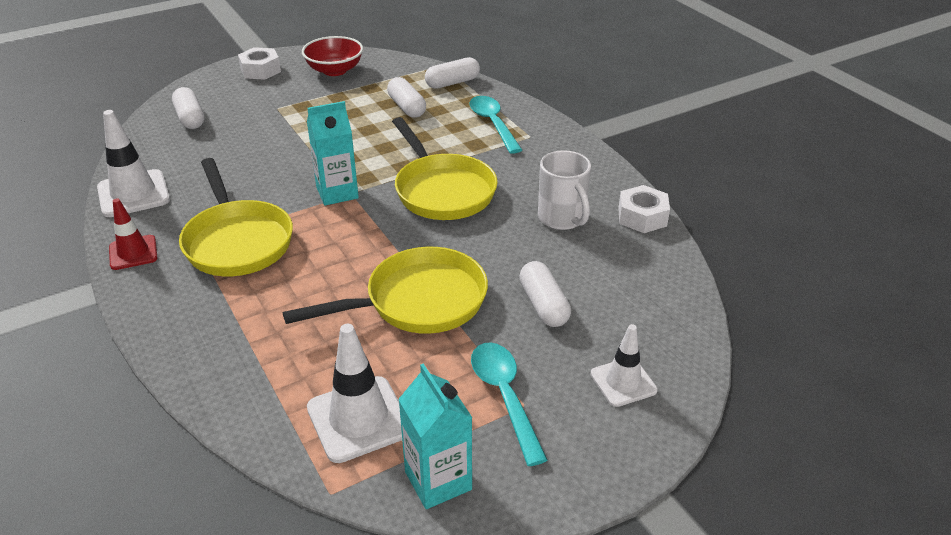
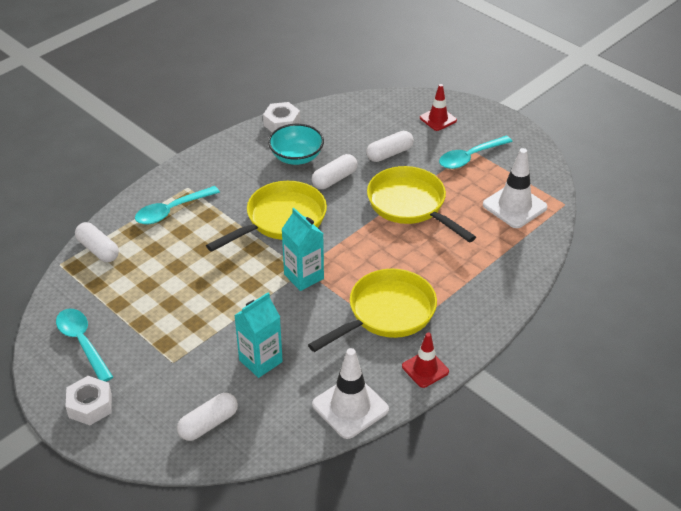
camera: 105 degrees left, 5 degrees up
(334, 70) = (82, 342): red bowl -> turquoise spoon
(407, 107) = (153, 269): white capsule -> white capsule (334, 179)
(438, 480) = (536, 170): turquoise carton -> turquoise carton (260, 361)
(562, 218) = (296, 157): white mug -> turquoise bowl
(623, 382) = (438, 119): white traffic cone -> red traffic cone

